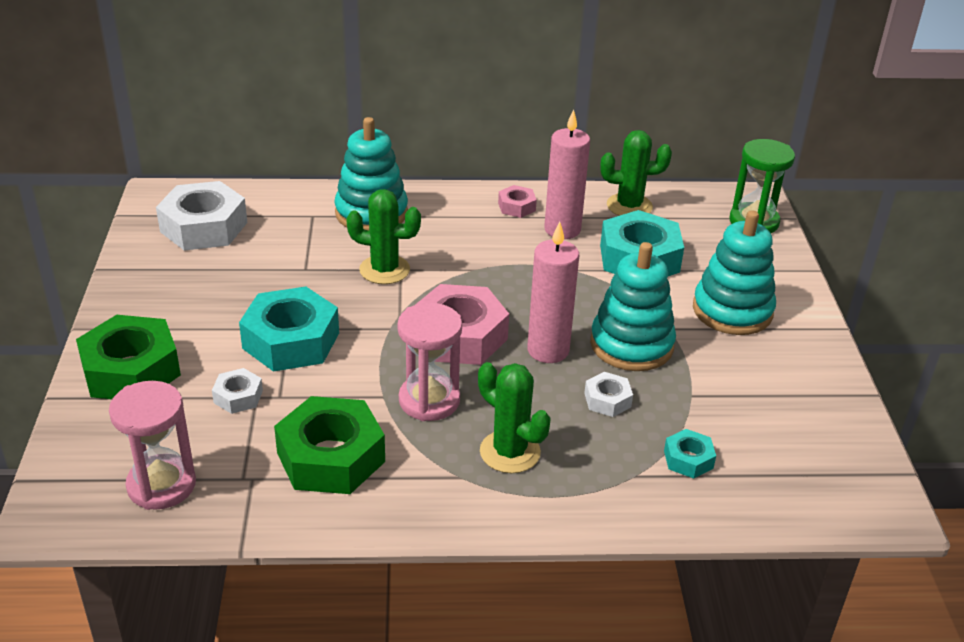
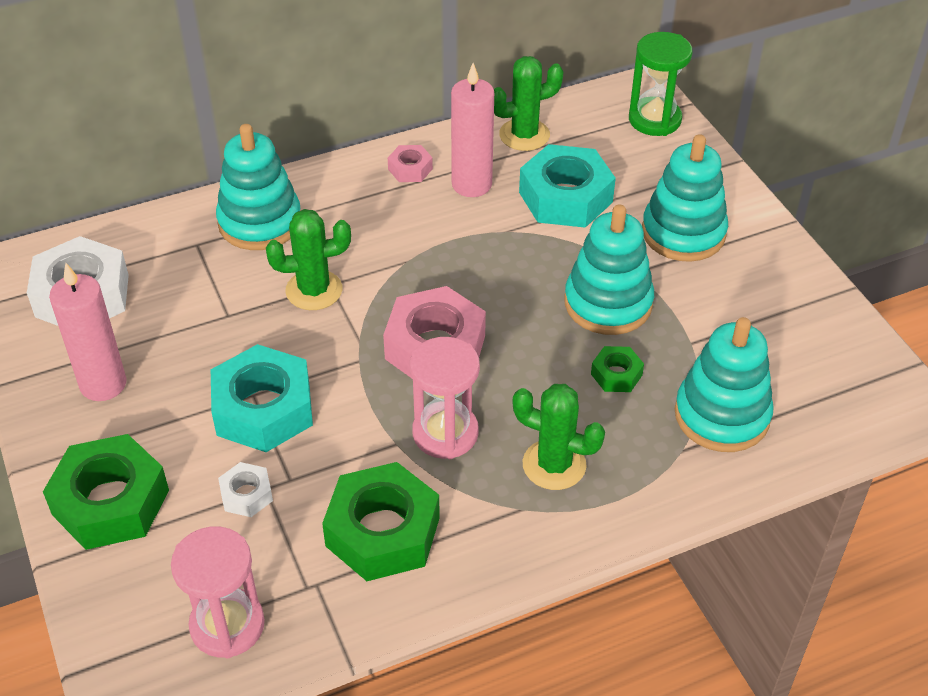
camera: 20 degrees left, 10 degrees up
(548, 350) = (531, 336): pink candle -> pink candle (103, 384)
(607, 400) = (616, 374): white nut -> green nut
(688, 459) = (721, 415): turquoise nut -> turquoise stacking toy

